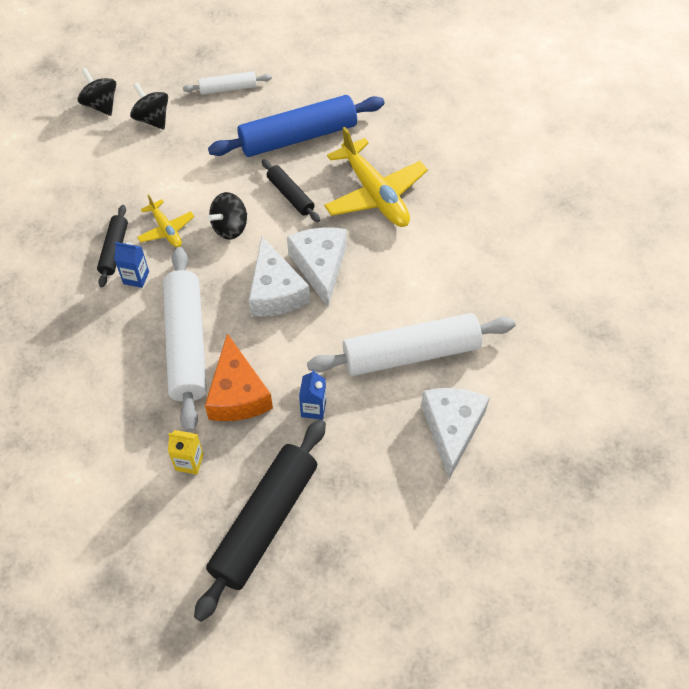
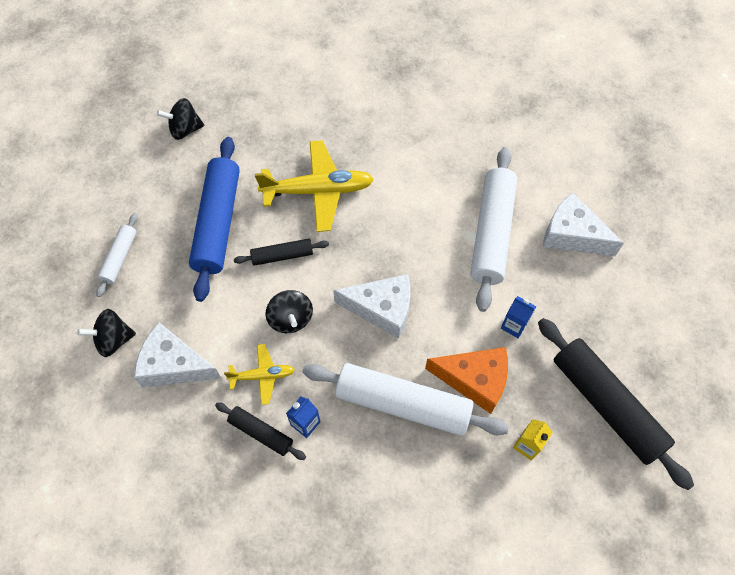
camera: 65 degrees left, 5 degrees up
(101, 105) = (61, 383): black spinning top -> black spinning top (185, 129)
(320, 266) = (373, 263): white cheese -> white cheese (174, 365)

